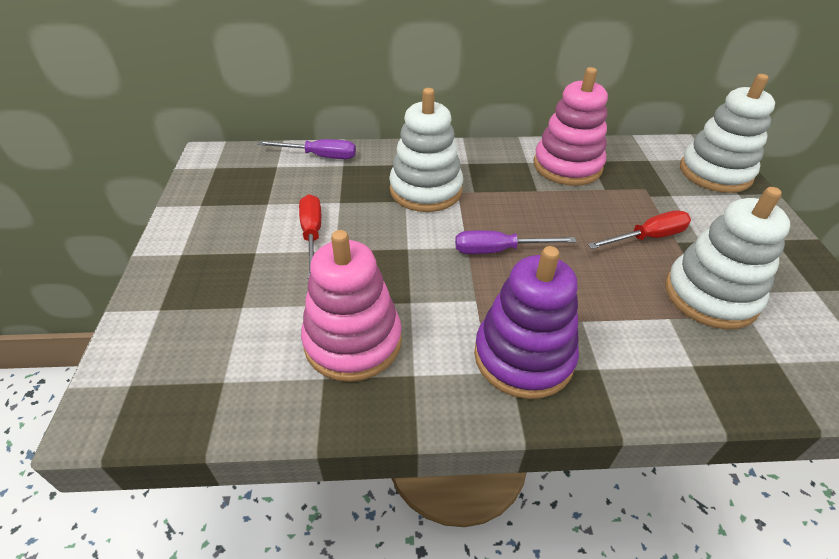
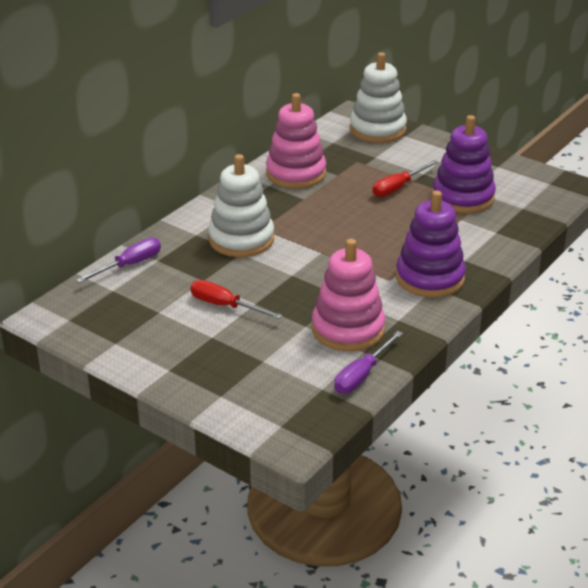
camera: 50 degrees left, 10 degrees down
(498, 250) = (340, 243): purple screwdriver -> purple screwdriver (362, 375)
(647, 237) = (398, 188): red screwdriver -> red screwdriver turned 150 degrees counterclockwise
(710, 295) = (463, 197): white stacking toy -> purple stacking toy

